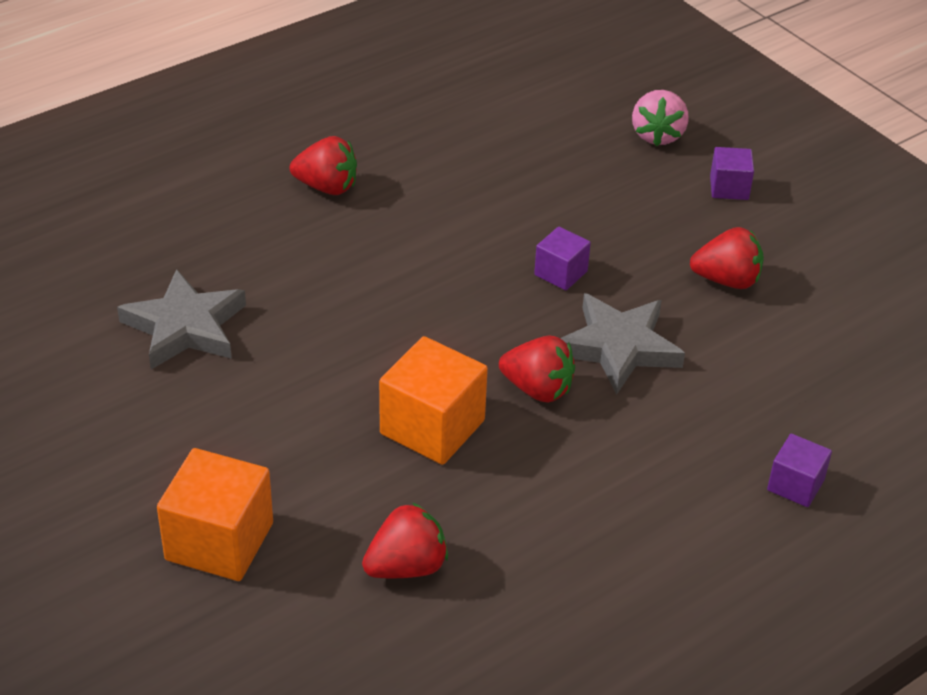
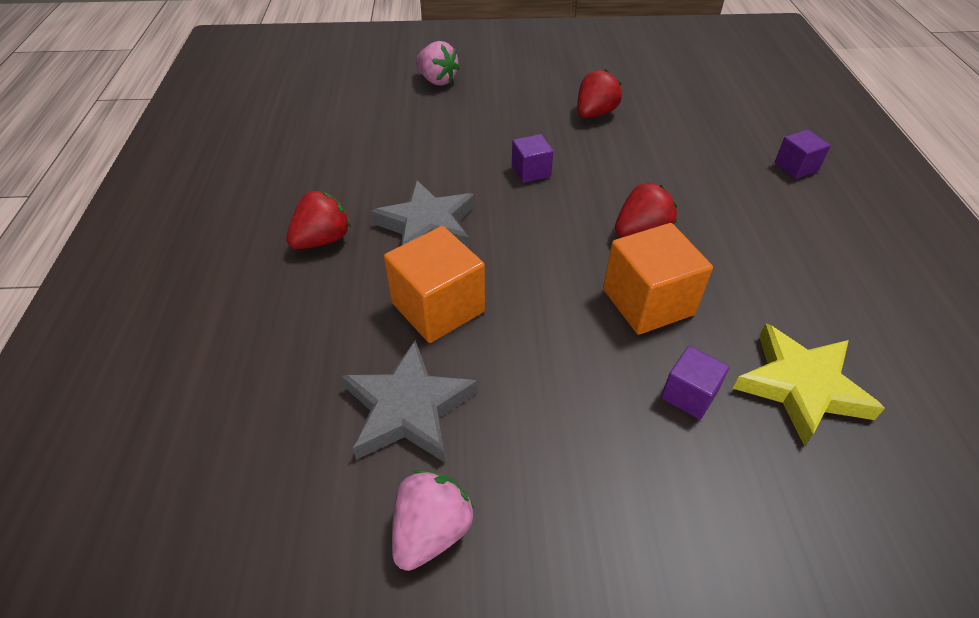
camera: 55 degrees left, 5 degrees up
(89, 388) = (431, 531): none -> pink strawberry
(219, 541) = (716, 510): orange cube -> orange cube (438, 307)
(406, 566) = (801, 386): red strawberry -> yellow star
(619, 347) = (624, 179): grey star -> grey star (427, 226)
(729, 188) = (512, 78): purple cube -> purple cube (689, 394)

